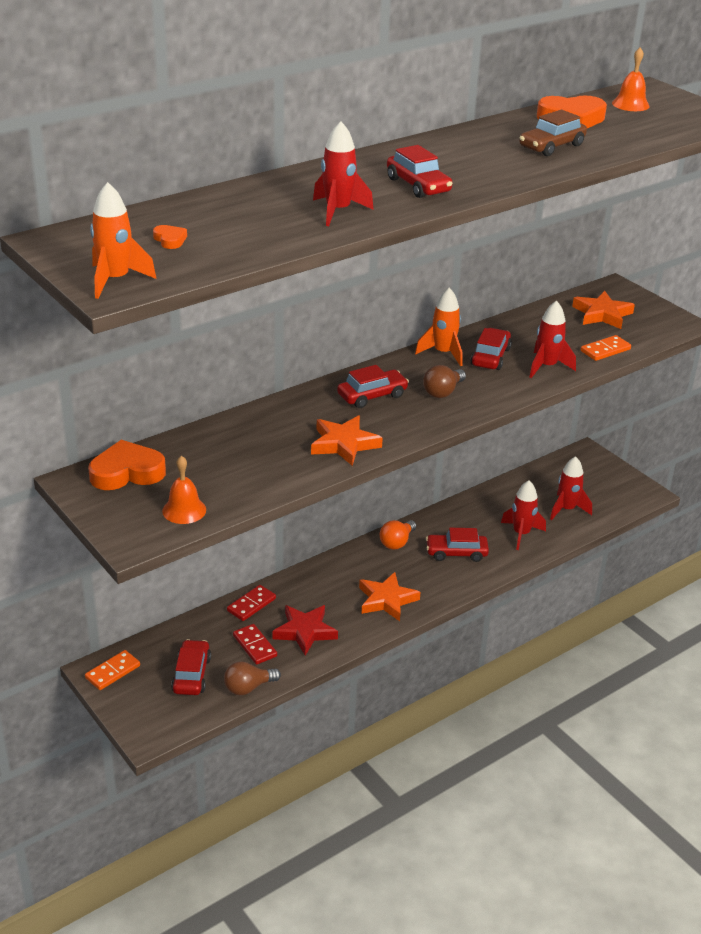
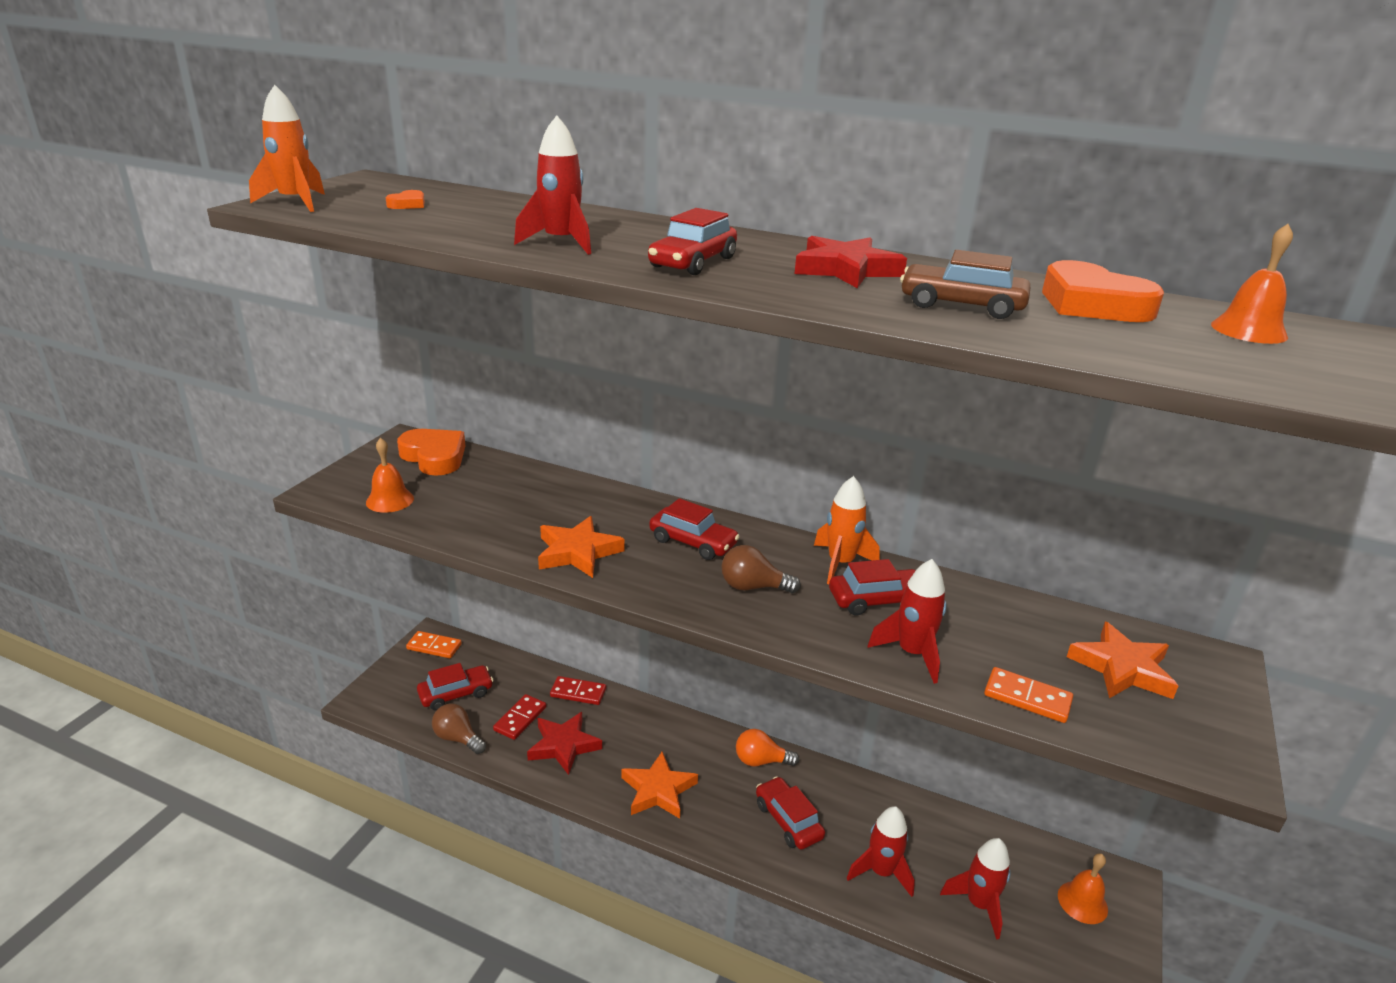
camera: 60 degrees right, 5 degrees down
(468, 152) = (846, 270): none -> red star
(589, 473) = (1082, 902): none -> orange bell

